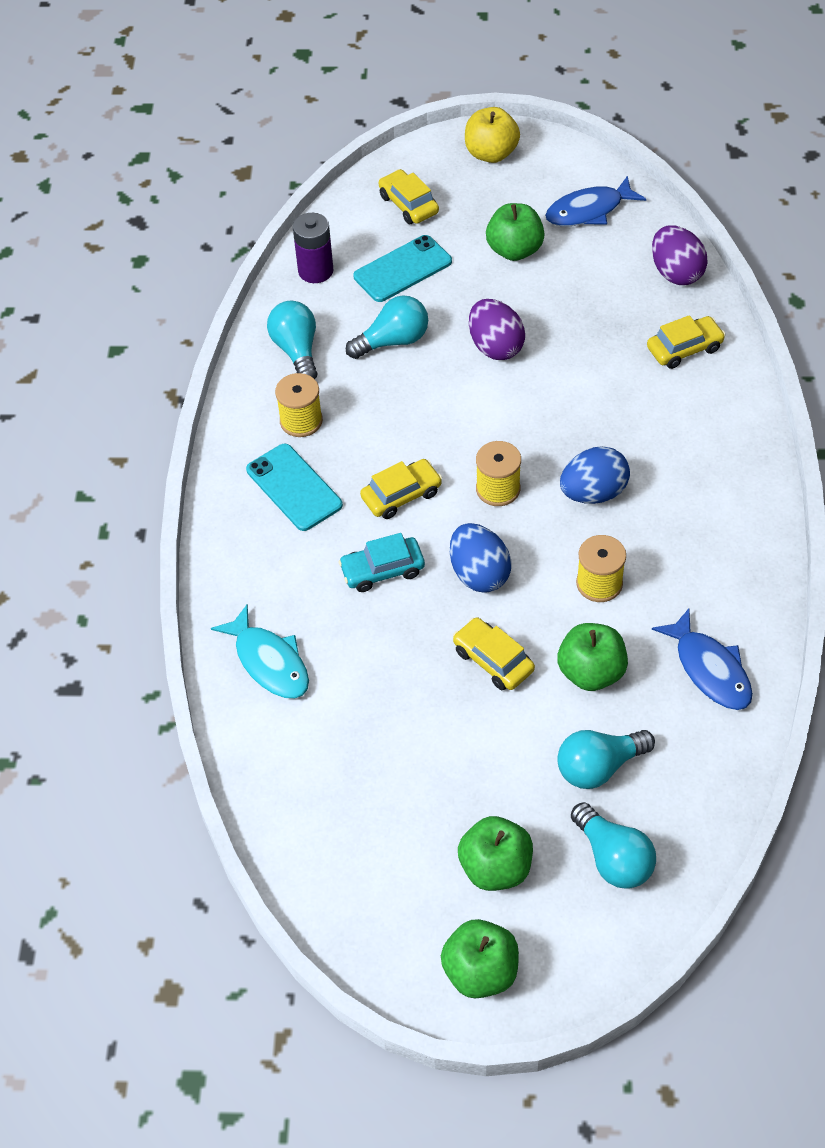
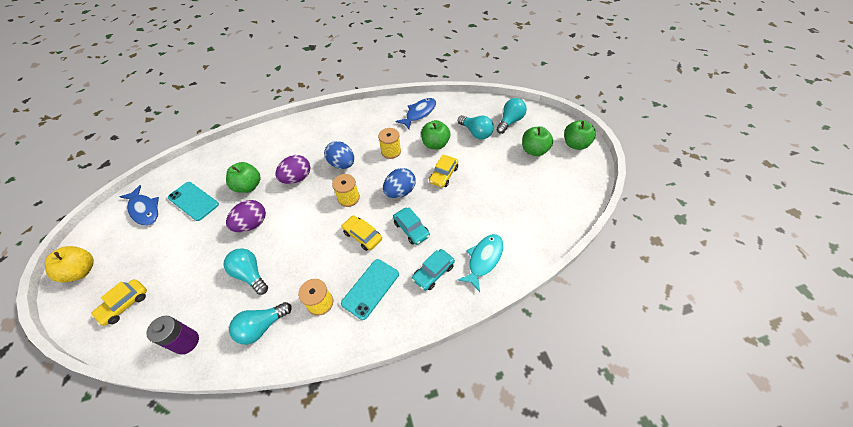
camera: 110 degrees left, 0 degrees up
(280, 579) = (433, 272): none -> turquoise car
(402, 269) = (187, 288): turquoise phone -> turquoise phone (193, 201)
(514, 250) = (174, 235): green apple -> green apple (248, 186)
(676, 273) = (197, 165): purple egg -> purple egg (297, 178)
(684, 348) = (249, 152): yellow car -> none

